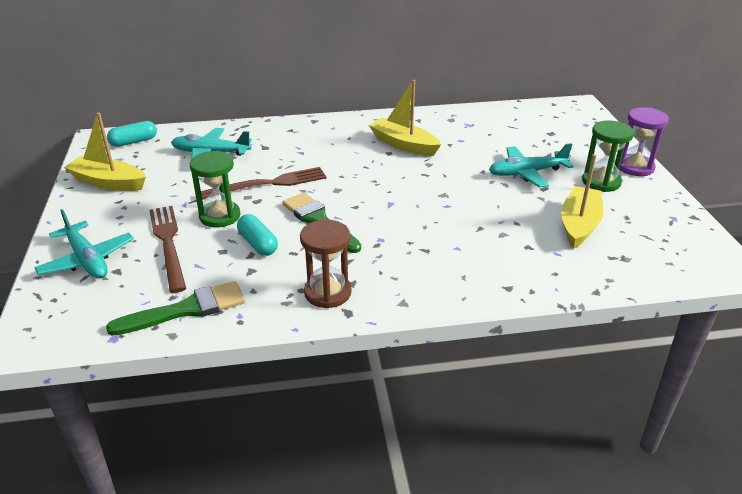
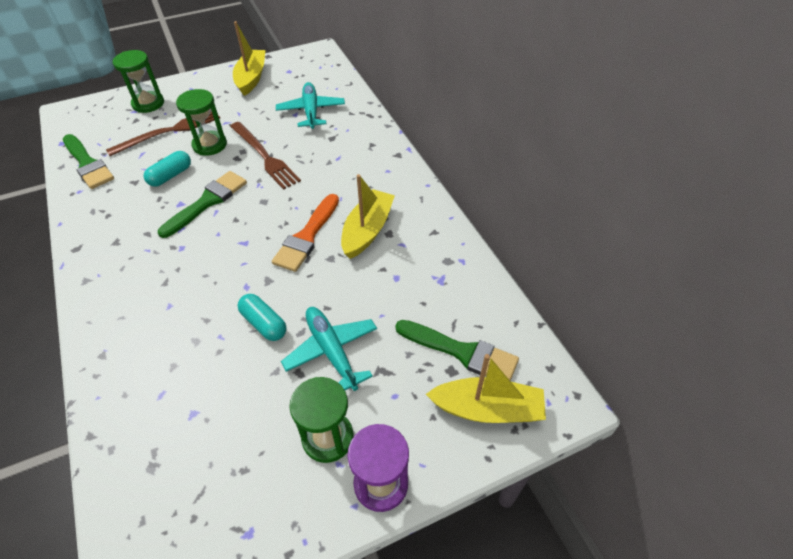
camera: 75 degrees right, 15 degrees up
(87, 260) = (148, 103): turquoise plane -> green hourglass
(134, 142) = (318, 68): turquoise capsule -> turquoise capsule (264, 323)
(327, 293) = (102, 231): brown hourglass -> none
(397, 172) = (307, 236): none -> orange brush
(536, 127) = (461, 352): none -> green brush
(579, 225) = (220, 414): yellow boat -> yellow boat (487, 409)

